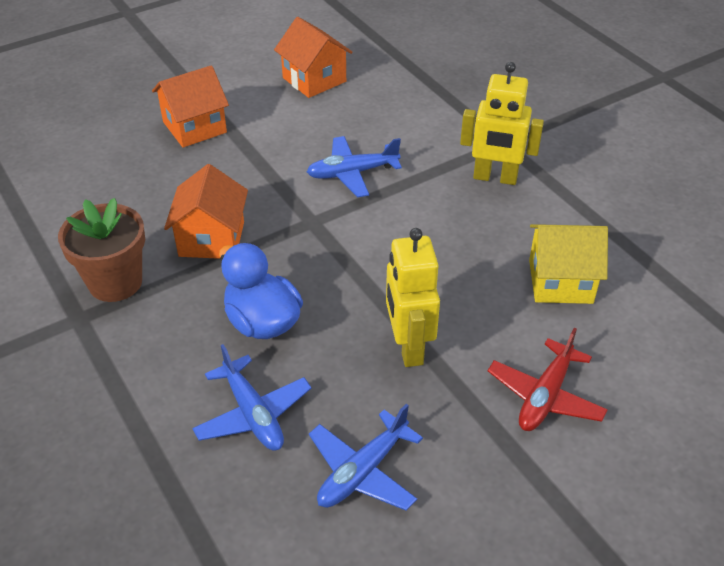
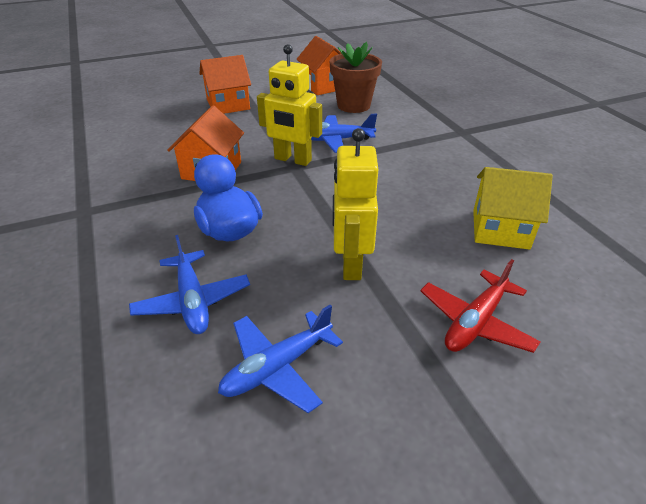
camera: 10 degrees right, 5 degrees down
(115, 282) = (124, 191): brown flower pot -> brown flower pot (353, 105)
(495, 178) = (451, 153): yellow robot -> yellow robot (292, 160)

